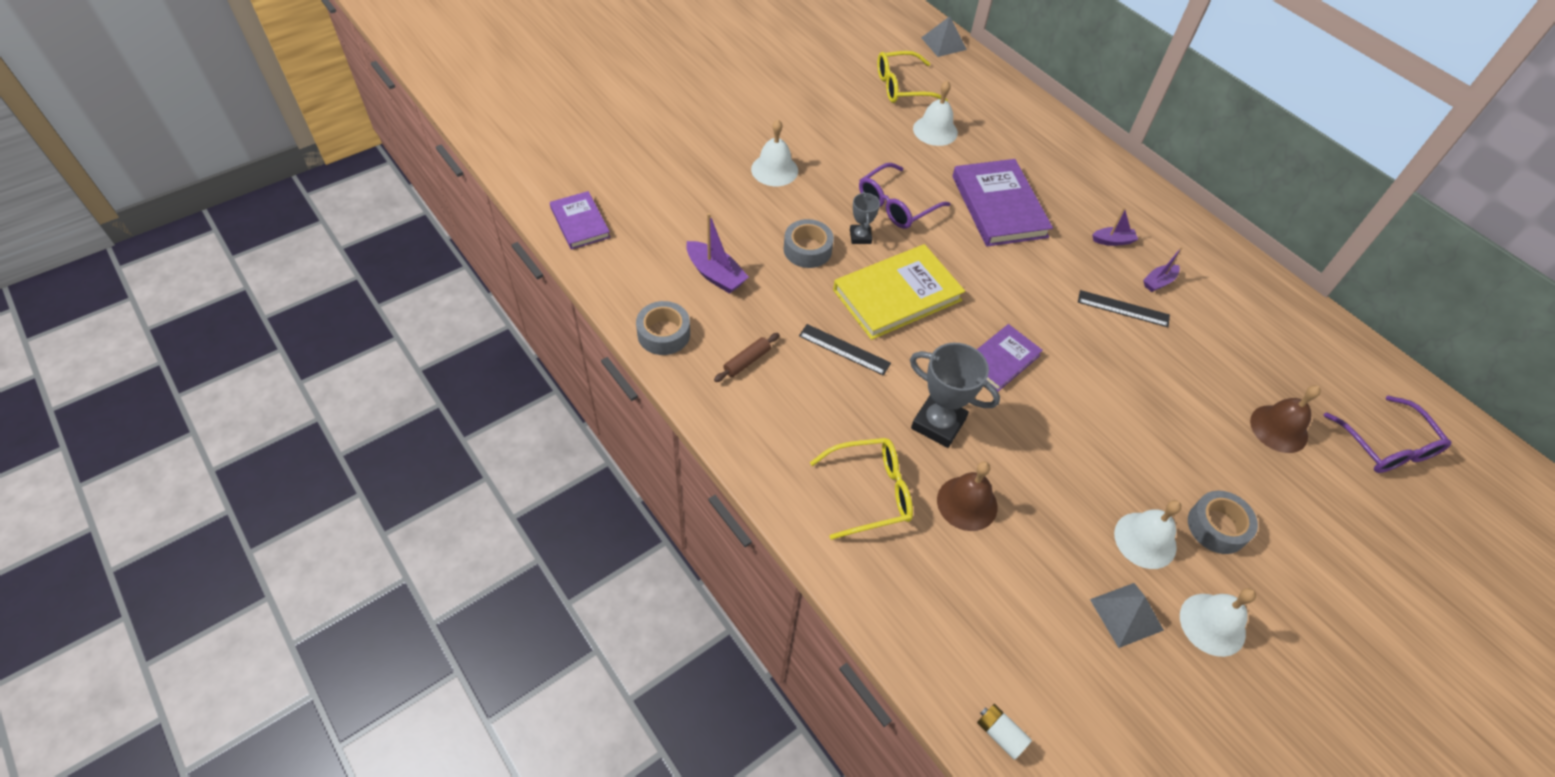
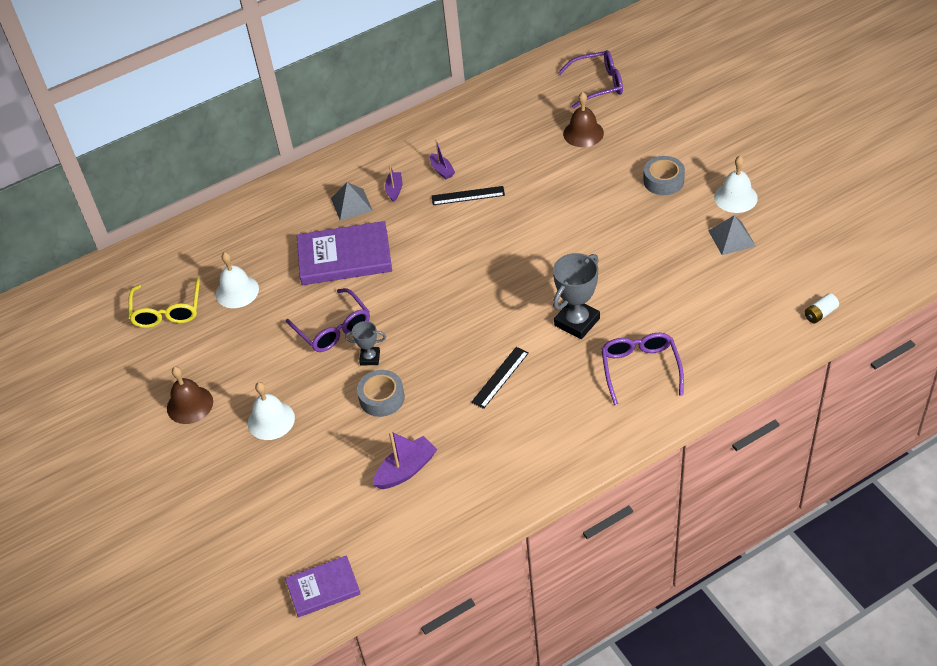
camera: 75 degrees left, 5 degrees down
(663, 334) = (475, 510): grey tape -> none
(747, 361) = (510, 447): brown rolling pin -> none
(870, 492) = (640, 369): yellow glasses -> purple glasses
(897, 295) = (442, 337): yellow book -> none
(943, 43) = (107, 272): grey pyramid -> grey pyramid (351, 204)
(967, 503) = (648, 312): brown bell -> brown bell (190, 405)
(1002, 360) = (515, 276): purple book -> none
(1123, 308) = (468, 196): black ruler -> black ruler turned 60 degrees clockwise
(1145, 540) = (675, 219): white bell -> none

